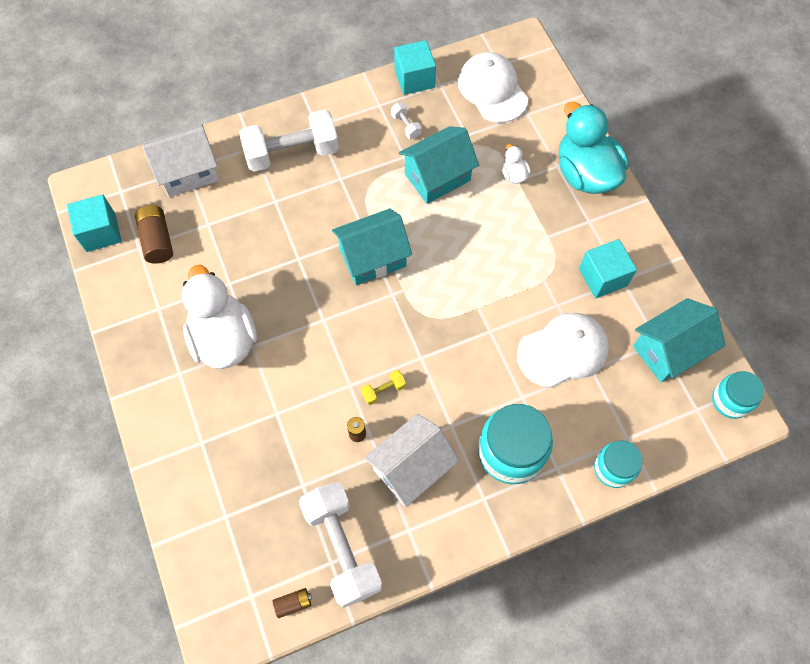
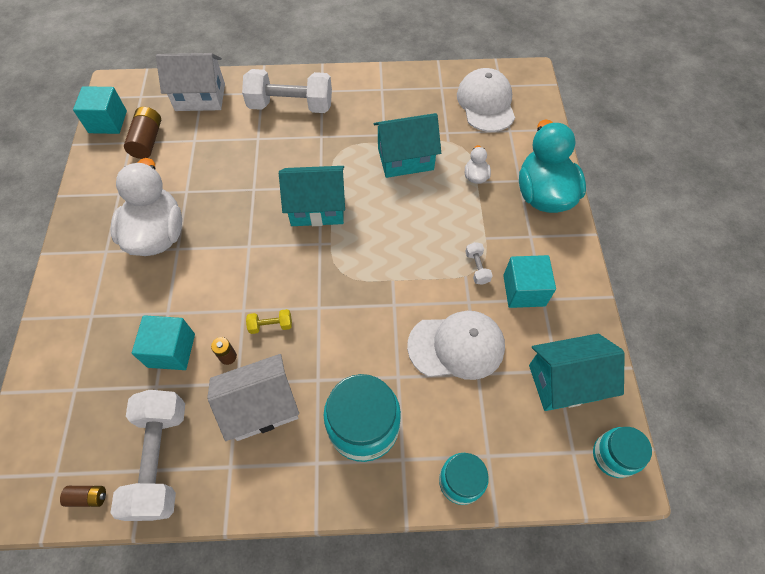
camera: 20 degrees right, 5 degrees down
(406, 126) = (397, 111): white dumbbell -> white dumbbell (477, 268)
(414, 79) = (421, 77): turquoise cube -> turquoise cube (171, 350)

